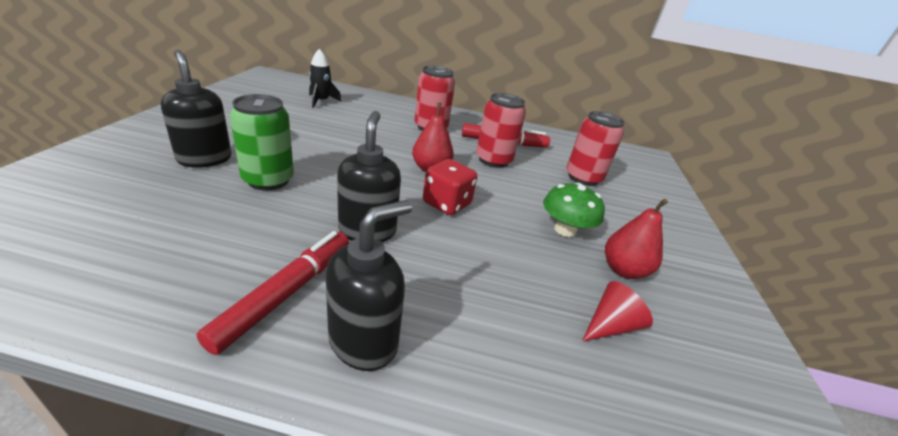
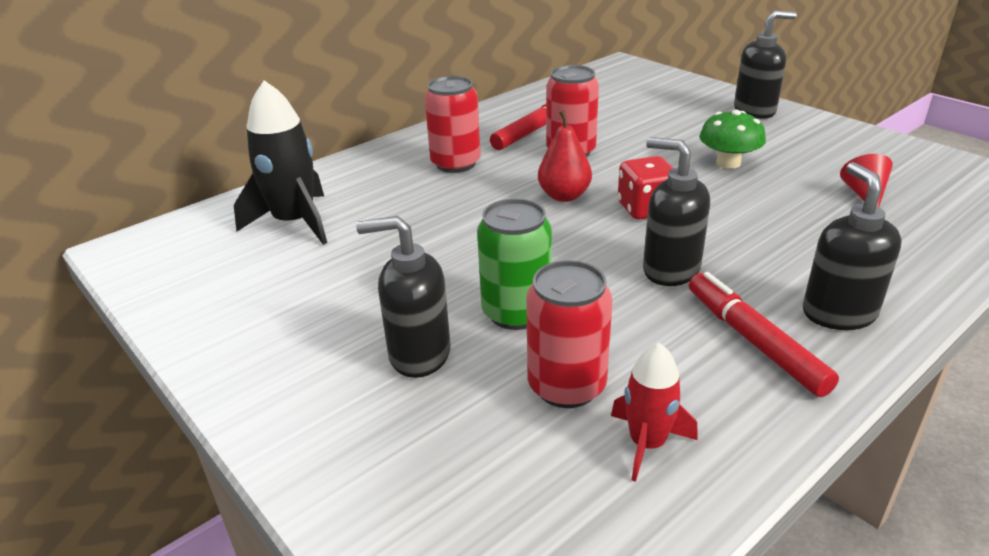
camera: 45 degrees left, 0 degrees up
(121, 262) = (647, 444): none -> red rocket
(321, 101) = (294, 222): black rocket -> black rocket, size x1.70
(583, 178) = (642, 117): red can -> red can (566, 386)
(623, 270) = (800, 160): red pear -> none
(675, 228) = (755, 111): none -> black soap dispenser

